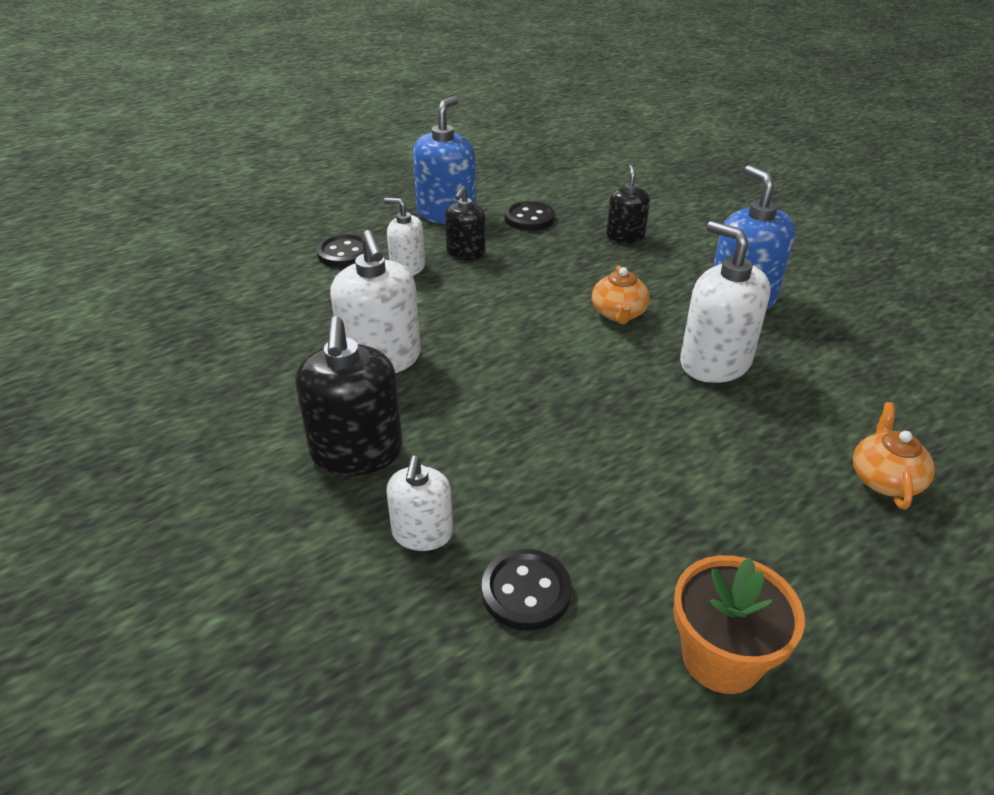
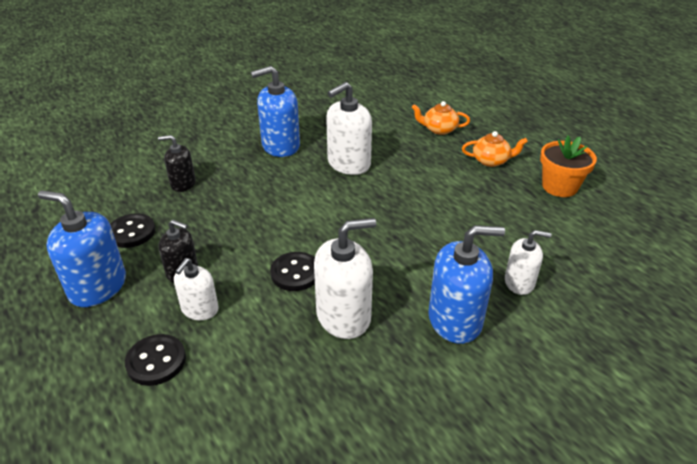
camera: 90 degrees left, 0 degrees up
(357, 452) = (455, 320): black soap dispenser -> blue soap dispenser
(526, 591) = (546, 242): black button -> black button (295, 273)
(618, 314) = (291, 194): orange teapot -> orange teapot (491, 161)

